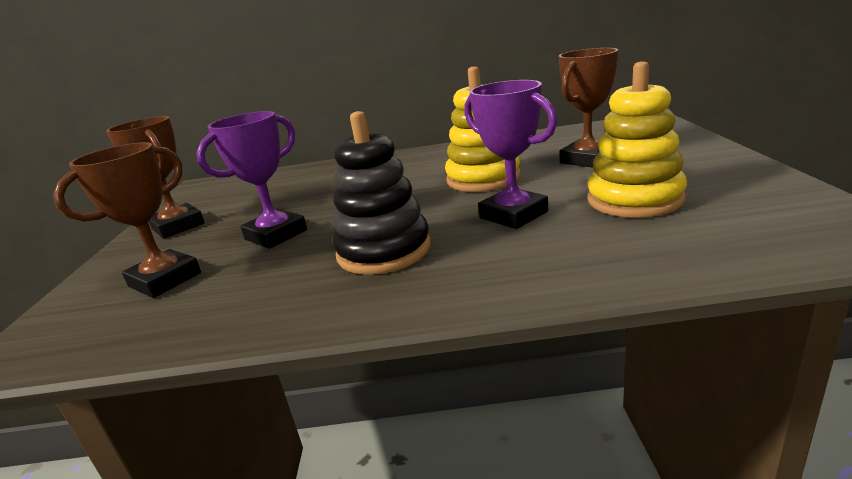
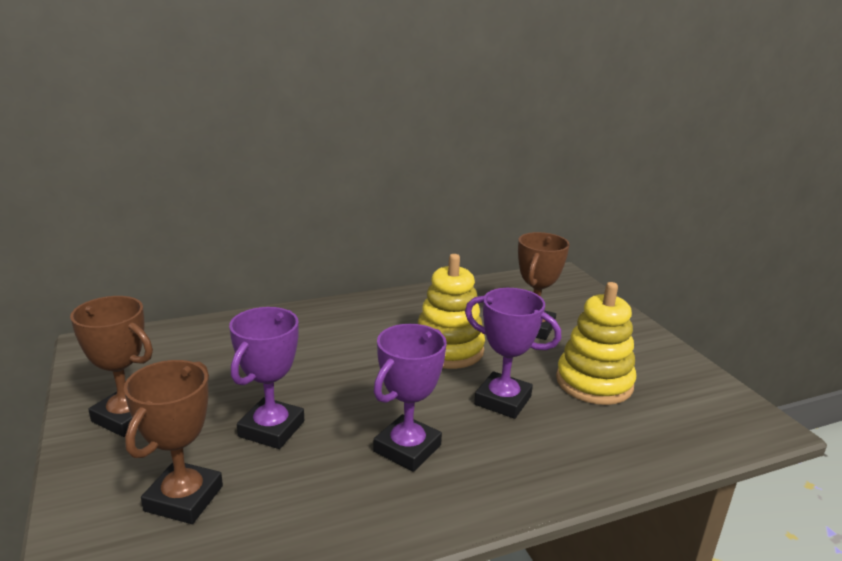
camera: 25 degrees left, 0 degrees up
(384, 251) = (407, 448): black stacking toy -> purple trophy

